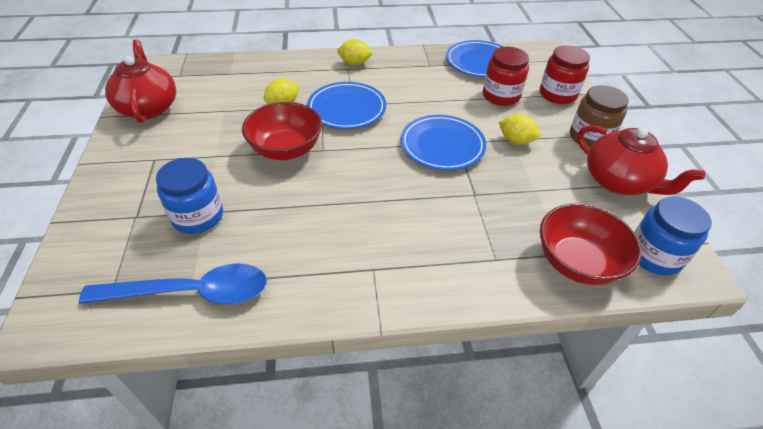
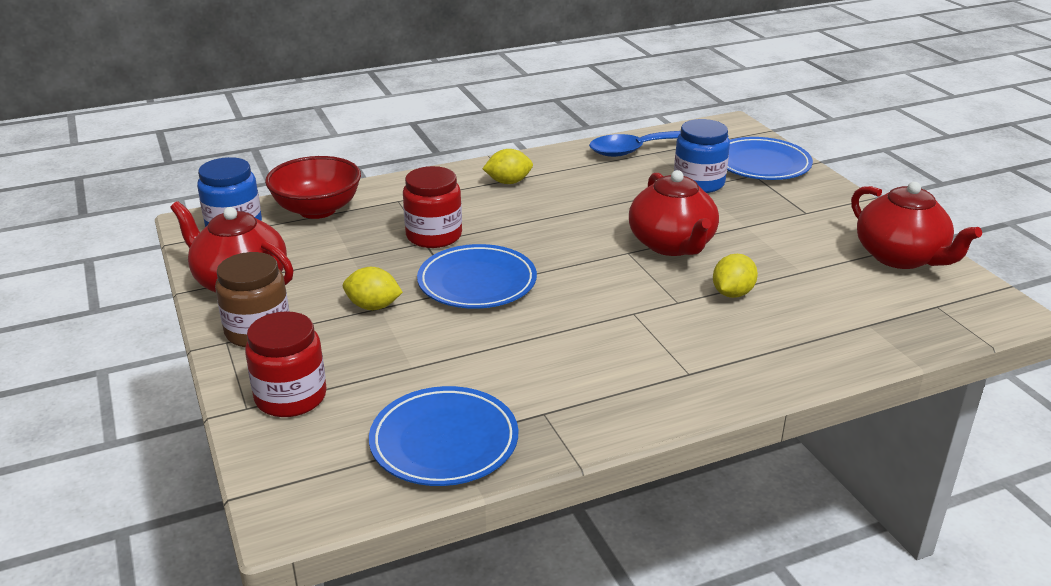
camera: 165 degrees right, 15 degrees down
(286, 149) = (672, 245): red bowl -> red teapot
(347, 109) = (636, 304): blue plate -> blue plate (761, 164)
(354, 63) = (686, 386): yellow lemon -> yellow lemon (508, 182)
(501, 96) = (397, 373): red jar -> red jar (434, 236)

